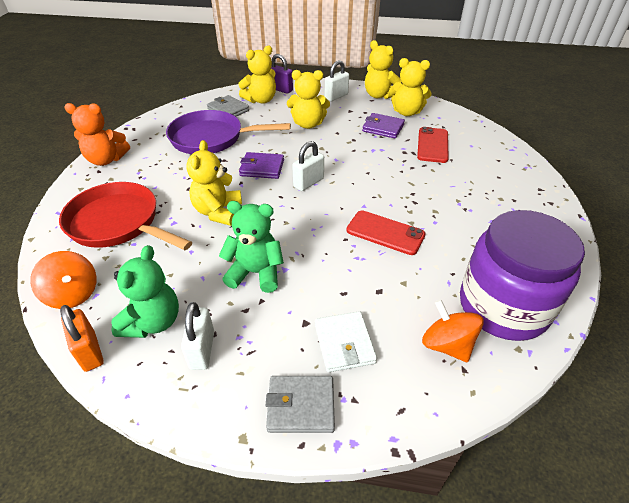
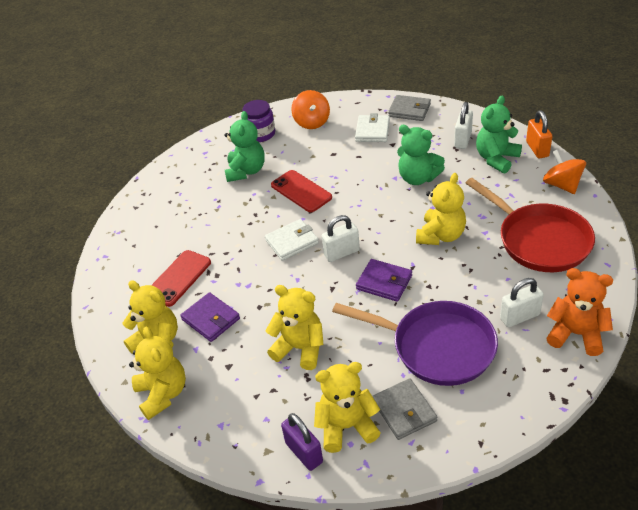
camera: 155 degrees left, 0 degrees up
(336, 96) = (227, 407): white padlock -> white padlock (519, 317)
(360, 184) = (292, 242): none -> white wallet
(468, 246) = (246, 171): none -> green teddy bear
(503, 306) = (260, 134): purple jar -> purple jar, size x0.51

